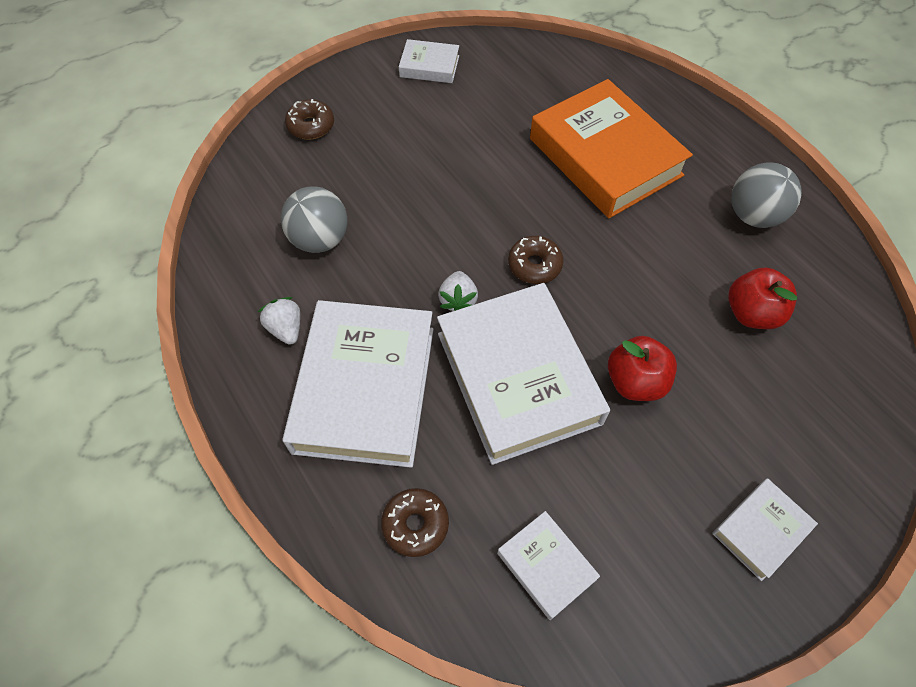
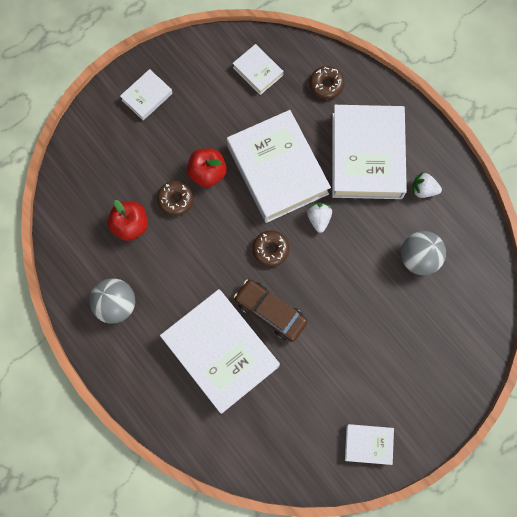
camera: 175 degrees right, 15 degrees up
(286, 329) = (423, 190): white strawberry -> white strawberry turned 135 degrees clockwise
(311, 126) = (451, 365): brown donut -> brown donut (175, 200)
(538, 193) = (270, 312): none -> brown car
(605, 157) = (220, 352): orange book -> white book

